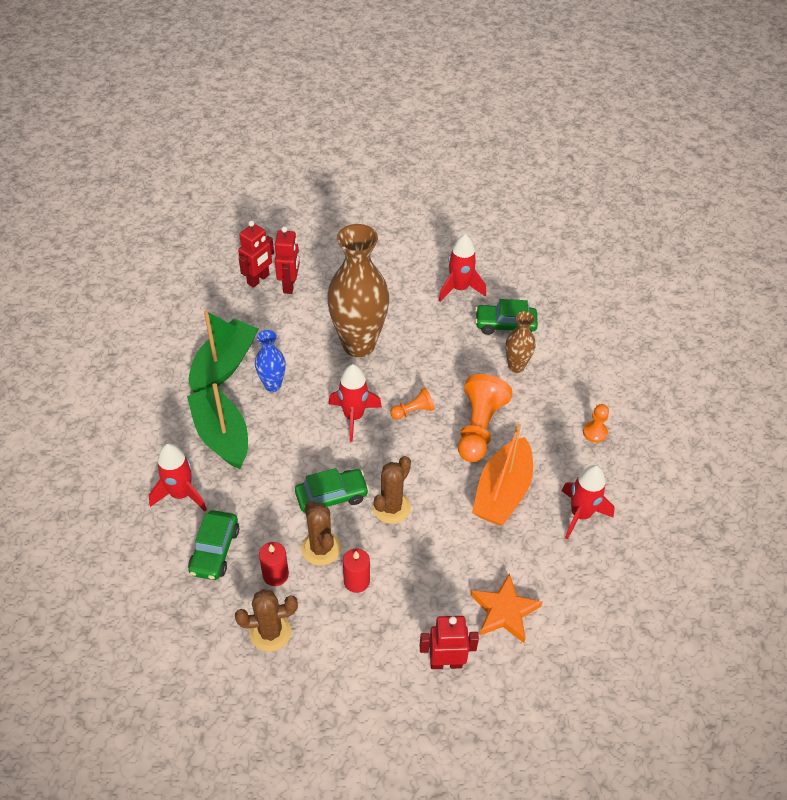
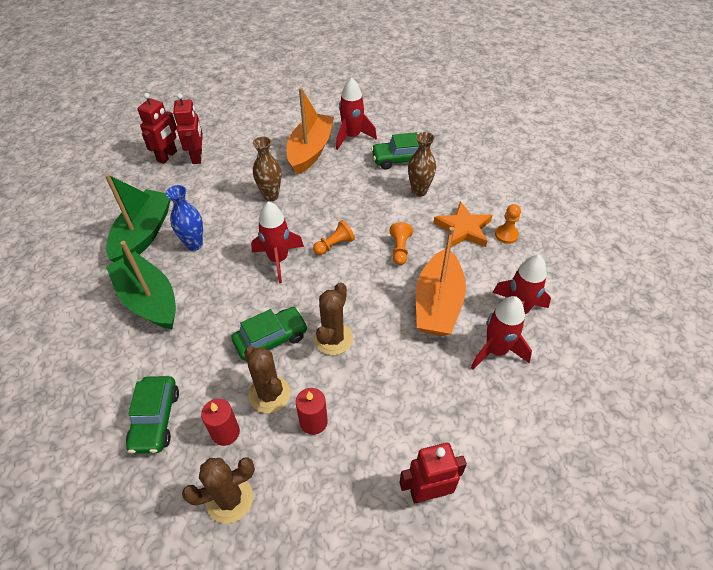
camera: 10 degrees left, 0 degrees up
(181, 494) = (112, 366): red rocket -> red rocket (496, 350)
(358, 344) = (271, 196): brown vase -> brown vase, size x0.49
(410, 298) = (310, 151): none -> orange boat
(479, 428) = (400, 249): orange pawn -> orange pawn, size x0.51
(504, 611) = (473, 422): orange star -> orange star (463, 229)

